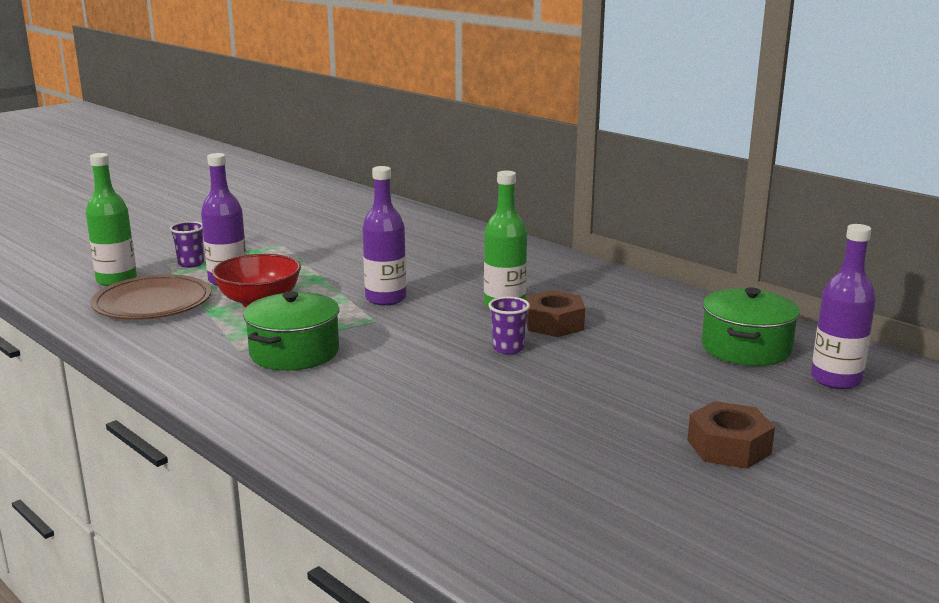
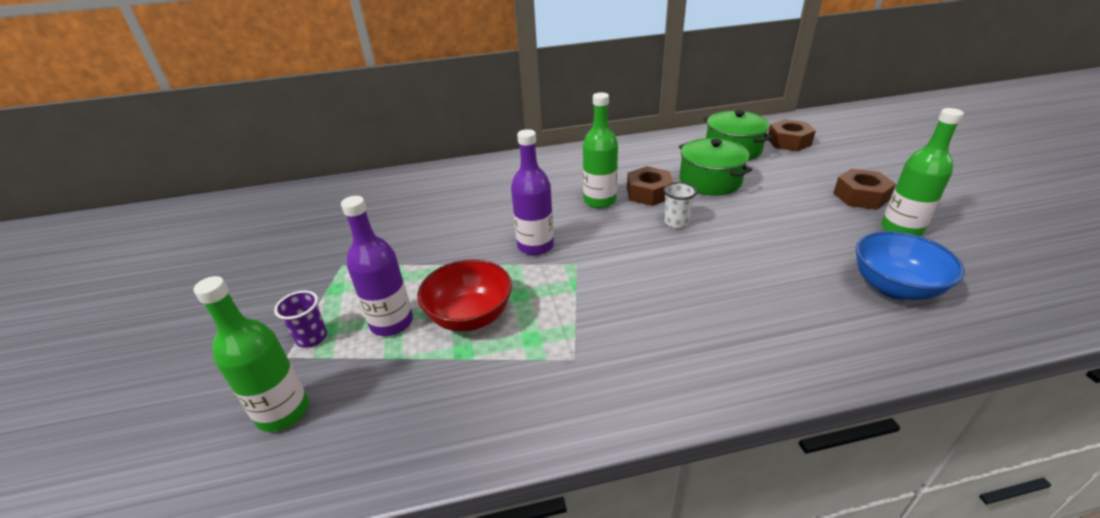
camera: 55 degrees left, 15 degrees up
(152, 303) = (390, 395): brown plate -> none
(294, 352) = (605, 325): green pot -> green pot (710, 181)
(508, 348) = (676, 222): purple cup -> white cup
(508, 485) = (894, 287): none -> blue bowl
(667, 482) = (901, 229): none -> green bottle
(835, 380) = (788, 142): purple bottle -> brown nut

